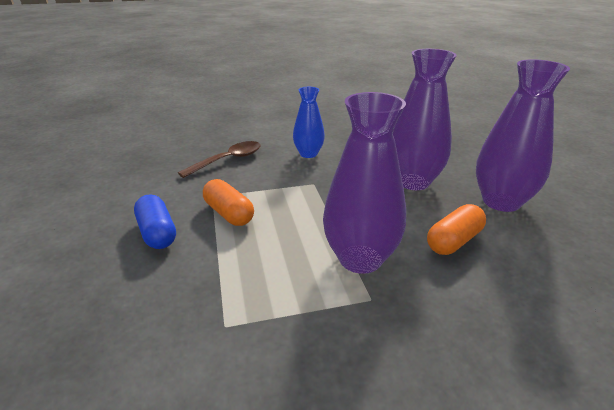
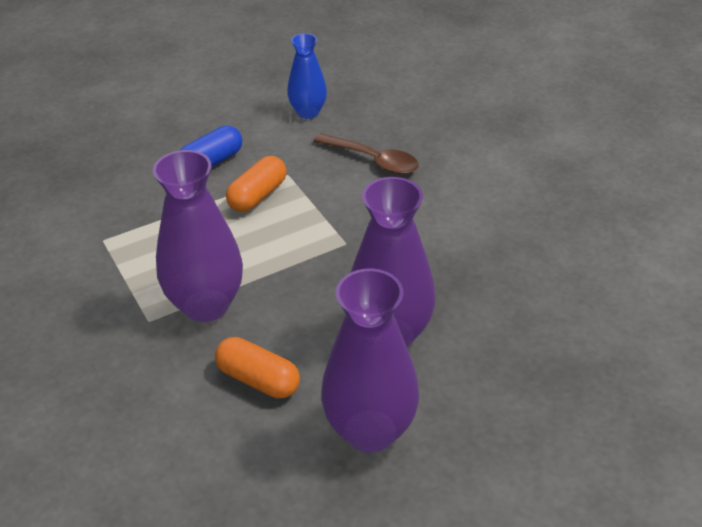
camera: 75 degrees right, 10 degrees up
(308, 154) = (425, 222): blue vase -> blue vase (308, 112)

